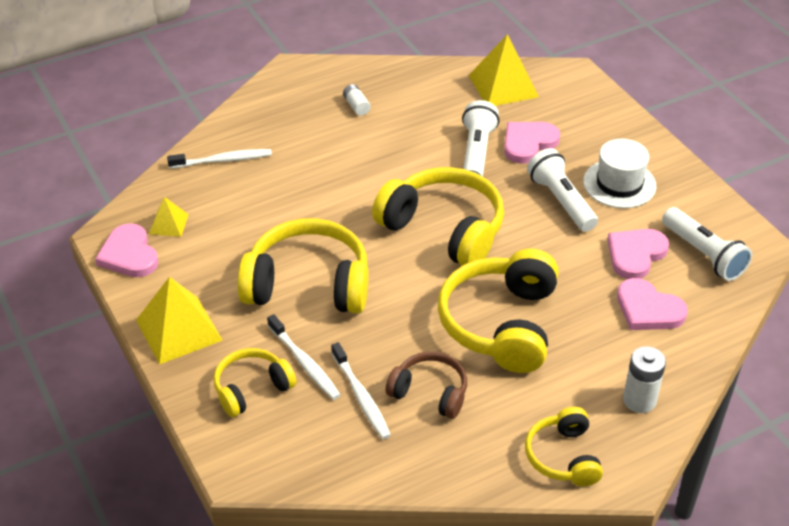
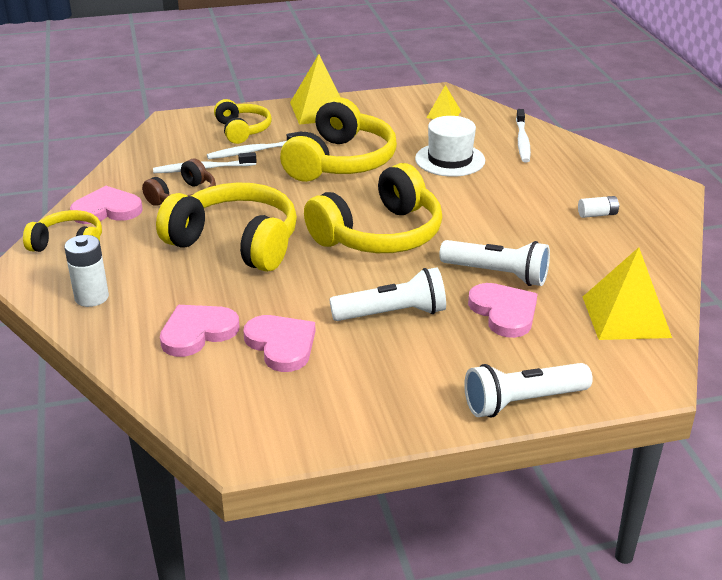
camera: 105 degrees right, 10 degrees down
(129, 255) = (413, 98): pink heart -> pink heart (107, 210)
(619, 184) = (406, 364): white hat -> white hat (450, 160)
(703, 254) = (254, 397): white flashlight -> white flashlight (522, 402)

